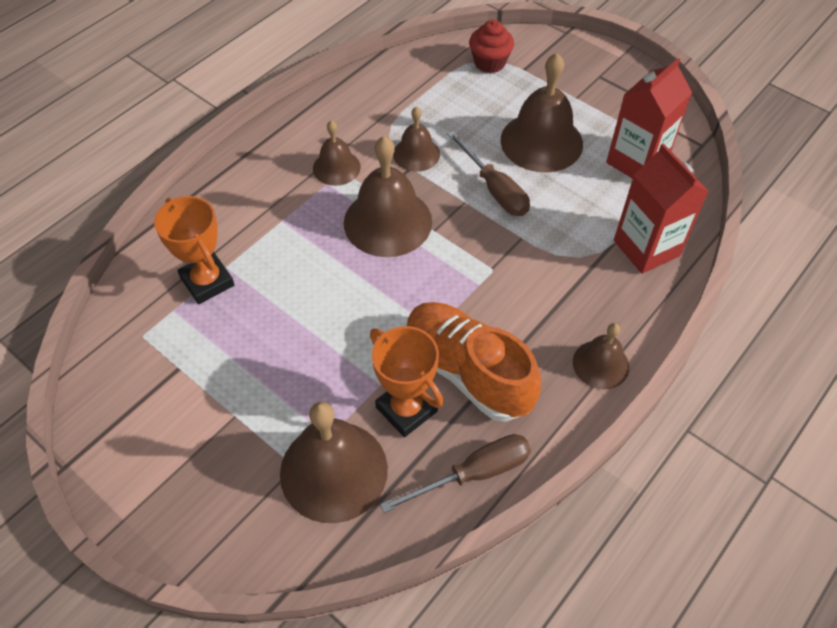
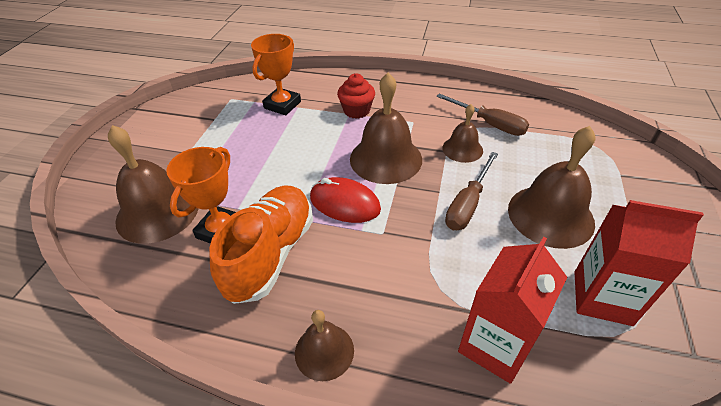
camera: 65 degrees right, 10 degrees down
(336, 167) = (414, 118): brown bell -> none
(433, 284) = (345, 203): none -> red mouse
(474, 474) = (174, 293): brown screwdriver -> brown screwdriver (489, 124)
(489, 63) = (601, 152): red cupcake -> red cupcake (356, 111)

